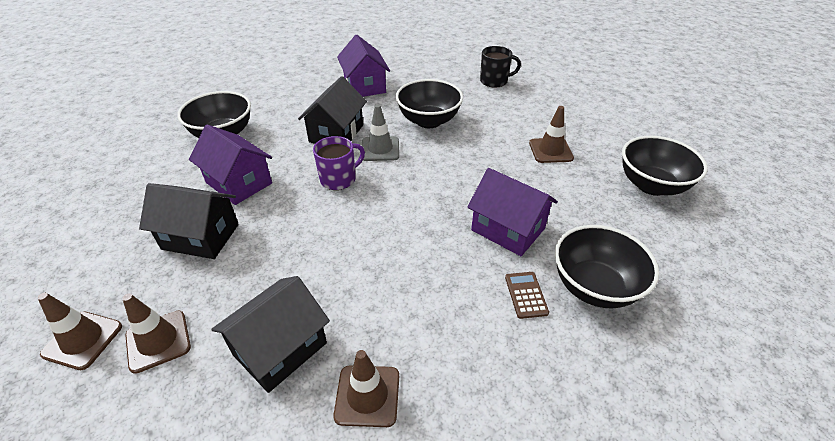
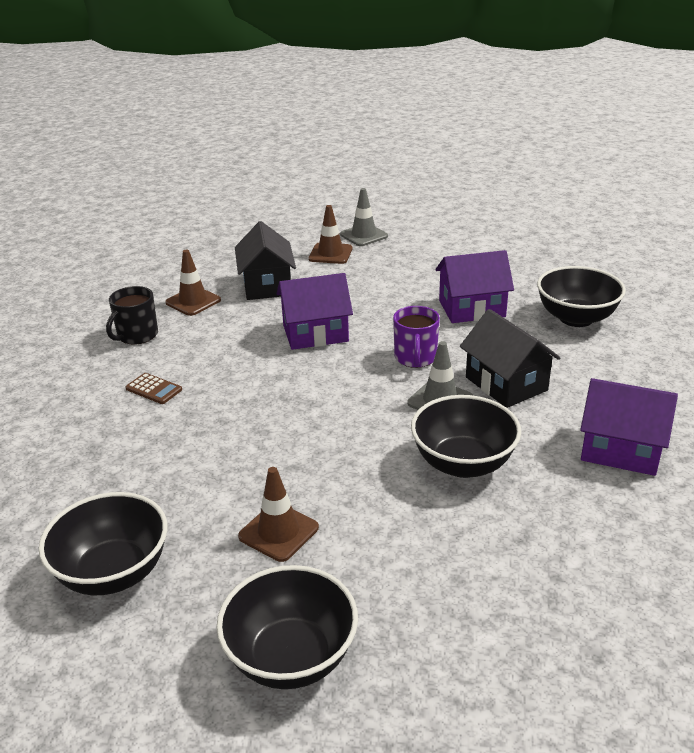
camera: 130 degrees right, 10 degrees down
(83, 340) = (364, 235): brown traffic cone -> grey traffic cone
(201, 236) = (415, 280): black house -> none
(494, 81) = (519, 604): black mug -> black mug (137, 335)
(508, 229) = (220, 419): purple house -> purple house (315, 333)
(594, 287) = (104, 426): black bowl -> black bowl (291, 657)

